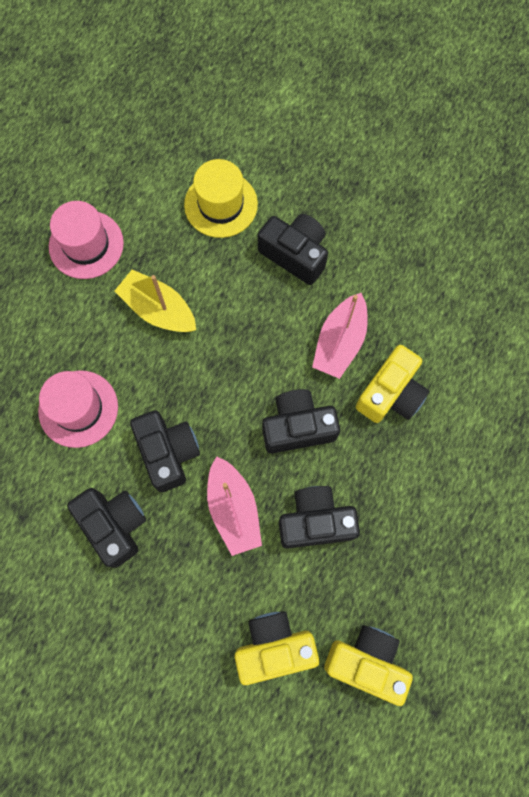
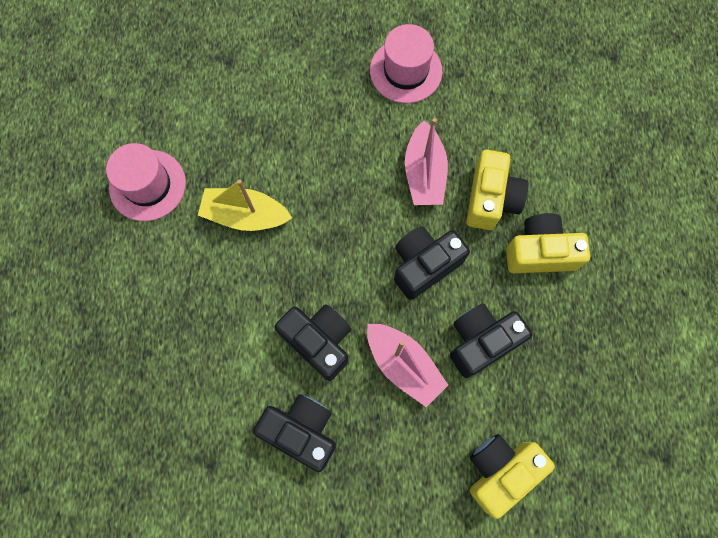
camera: 25 degrees left, 0 degrees up
(78, 408) = (214, 339): pink hat -> pink hat (405, 71)
(221, 204) = (256, 96): yellow hat -> none
(295, 254) = (346, 113): black camera -> none
(367, 661) = (587, 443): yellow camera -> yellow camera (540, 252)

